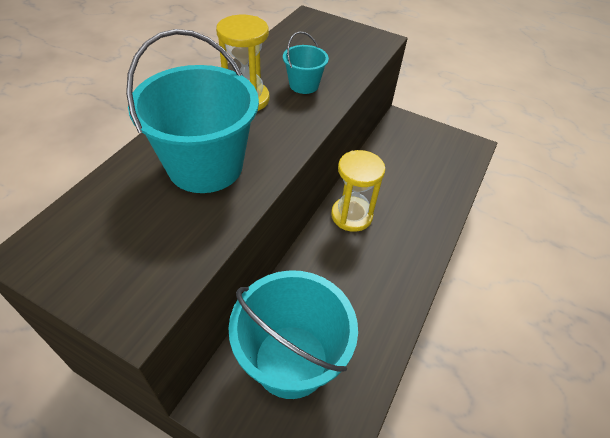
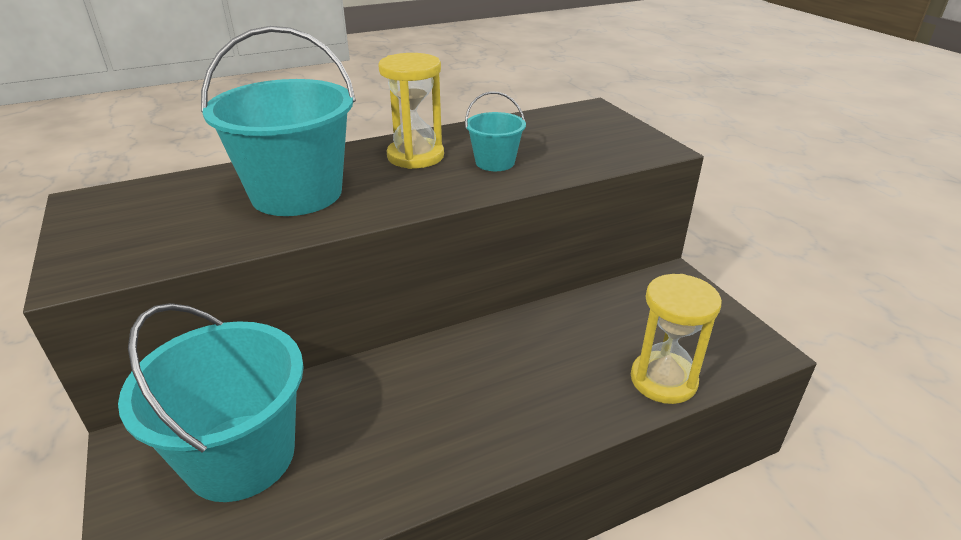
camera: 40 degrees right, 15 degrees down
(351, 215) = (482, 350): yellow hourglass -> yellow hourglass (663, 380)

